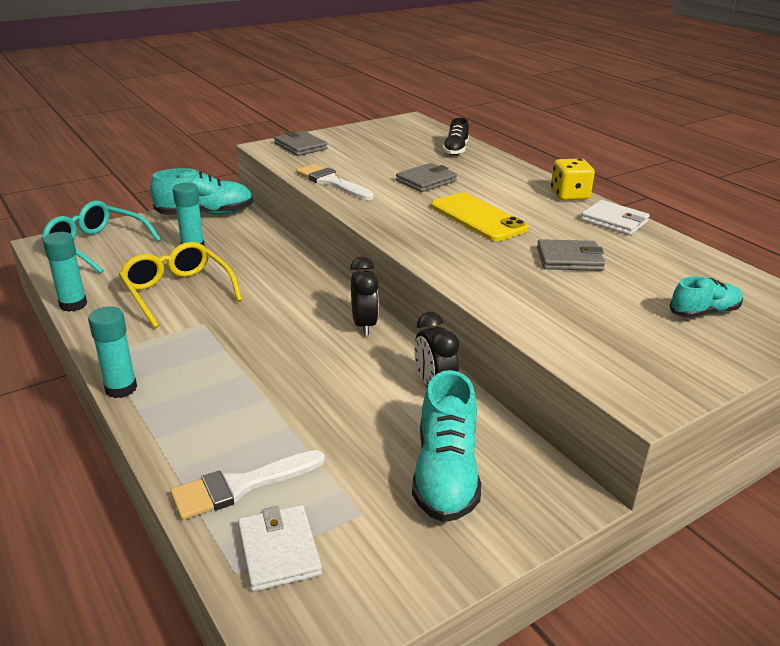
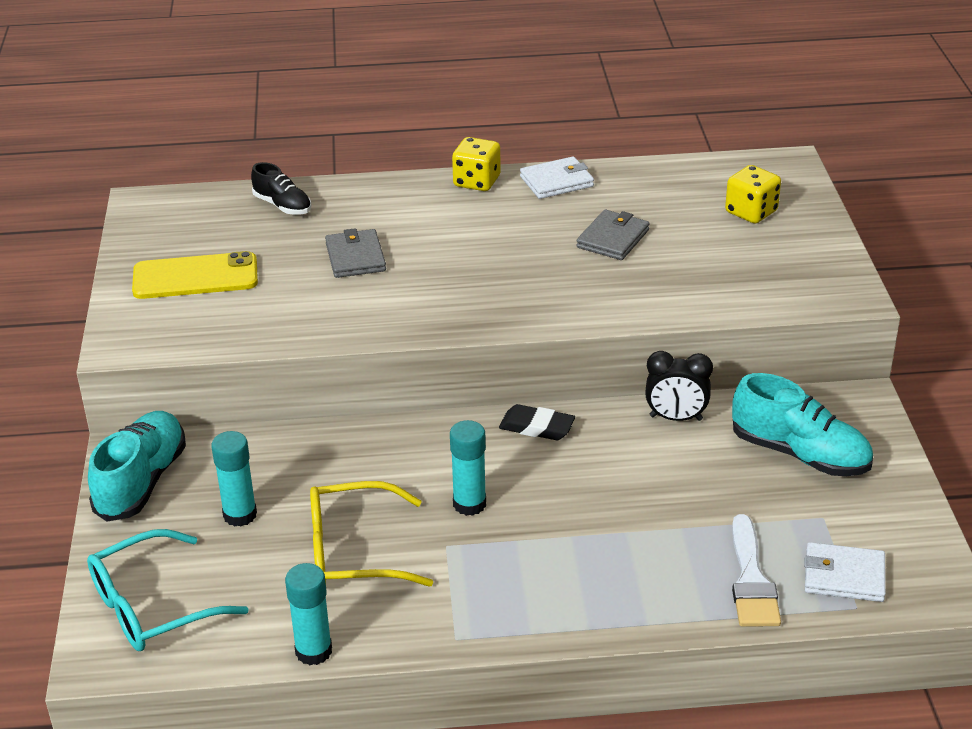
camera: 60 degrees left, 5 degrees up
(121, 388) = (540, 635): turquoise glue stick -> turquoise glue stick (469, 504)
(300, 146) = (147, 317): grey wallet -> none
(331, 182) = (295, 326): white brush -> none
(364, 325) = (537, 427): black clock -> black eraser
(478, 218) = (481, 257): yellow phone -> yellow phone (195, 277)
(704, 312) = (751, 212): turquoise shoe -> yellow dice

